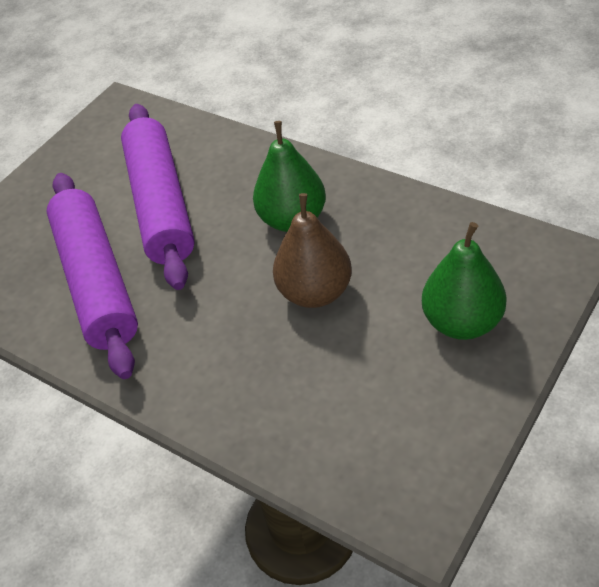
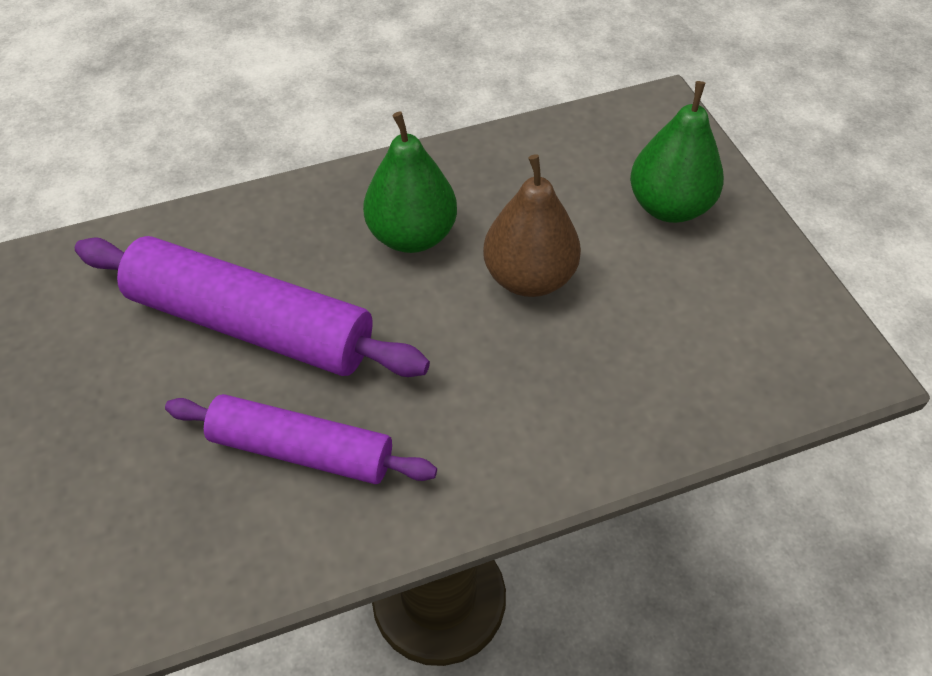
camera: 60 degrees left, 5 degrees up
(97, 281) = (302, 449): purple rolling pin -> purple rolling pin, size x0.66

